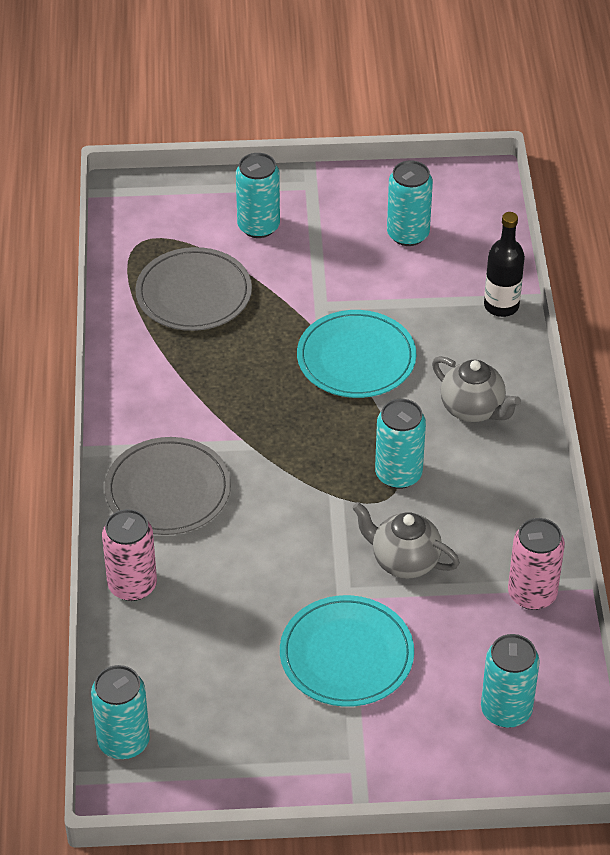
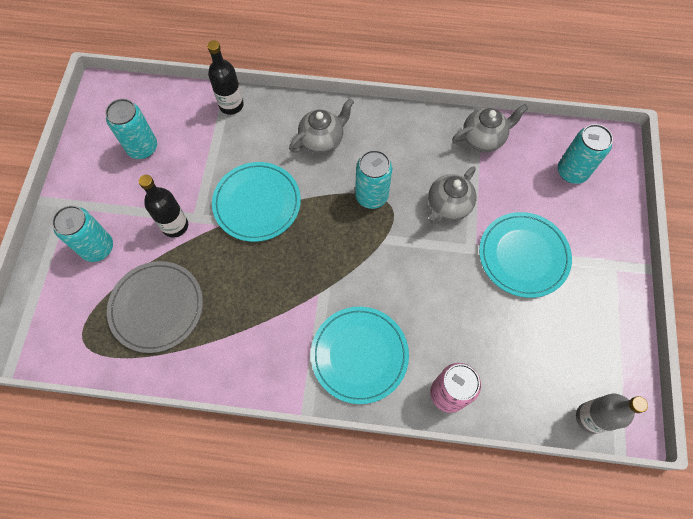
camera: 80 degrees left, 20 degrees up
(123, 741) = (590, 417): turquoise can -> grey bottle
(168, 490) = (359, 355): grey plate -> turquoise plate
(304, 287) = (175, 226): none -> black bottle
(532, 594) = (483, 139): pink can -> grey teapot

